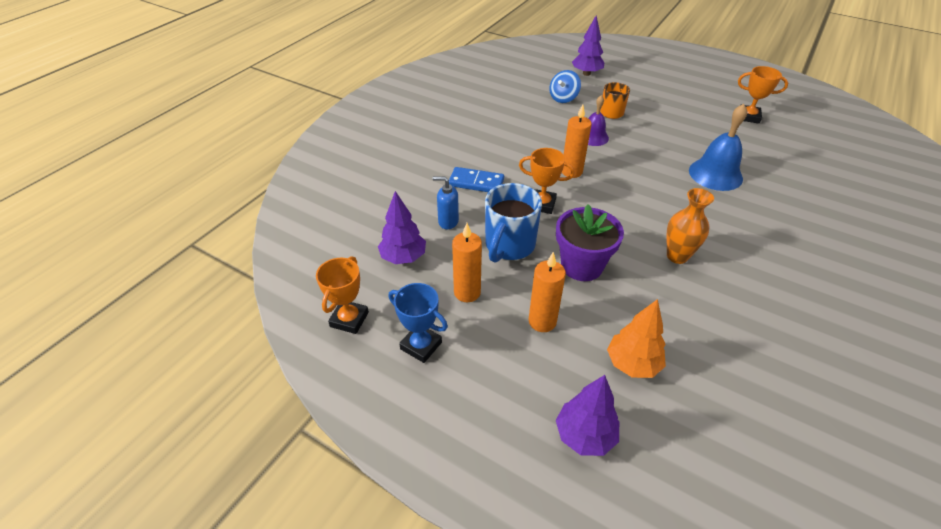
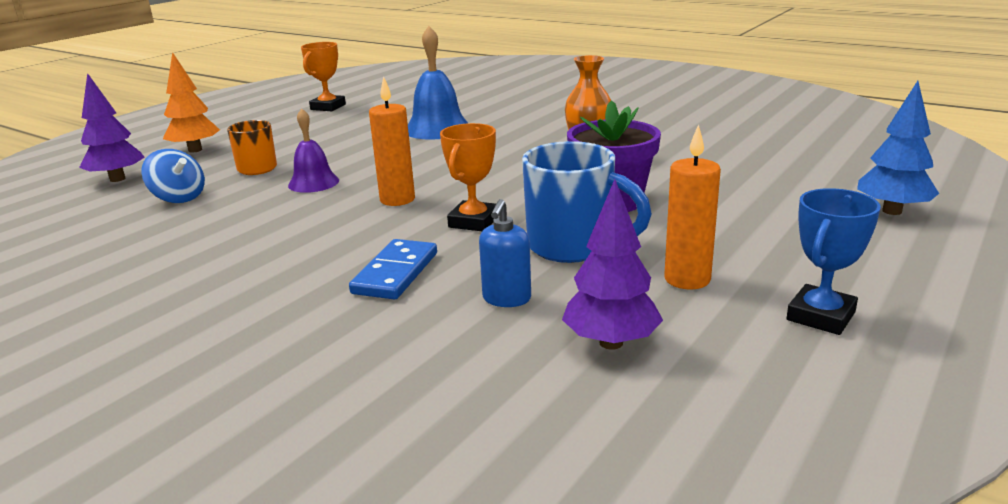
camera: 85 degrees left, 20 degrees down
(349, 319) = (799, 397): orange trophy -> none
(542, 321) = (726, 228): orange candle -> none
(584, 435) = (892, 211): purple tree -> blue tree
(632, 364) = (771, 184): orange tree -> orange tree (195, 150)

